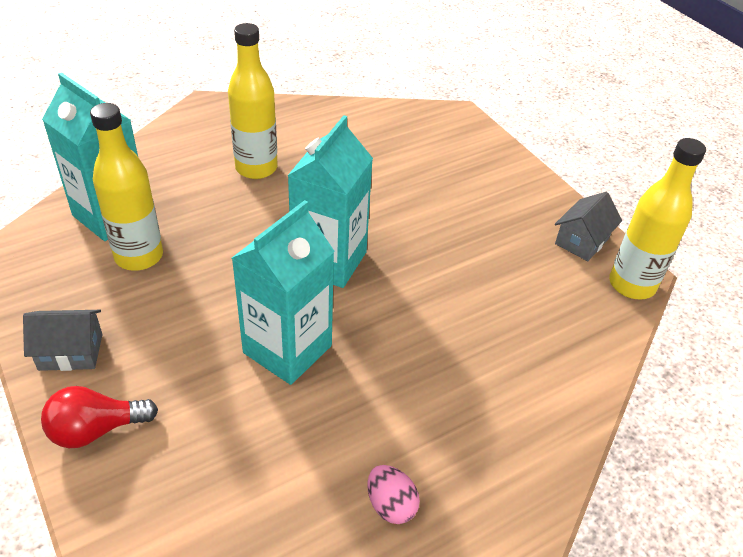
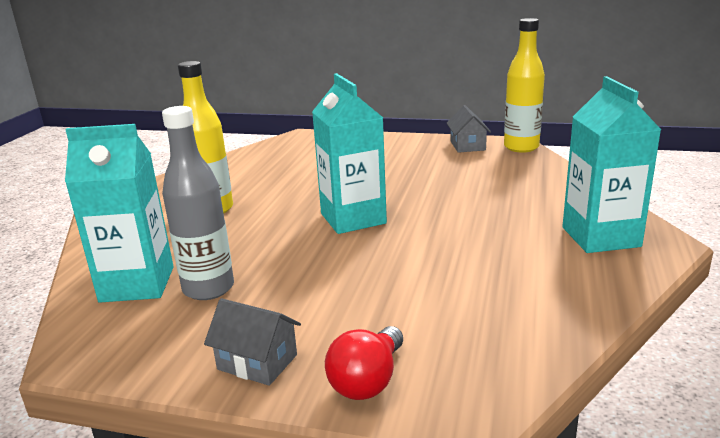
camera: 40 degrees left, 20 degrees down
(71, 352) = (257, 362): grey house -> grey house turned 75 degrees clockwise
(139, 256) = (208, 288): yellow bottle -> grey bottle
(287, 349) = (410, 263): turquoise carton -> turquoise carton (600, 237)
(390, 505) = (603, 279): pink egg -> none

